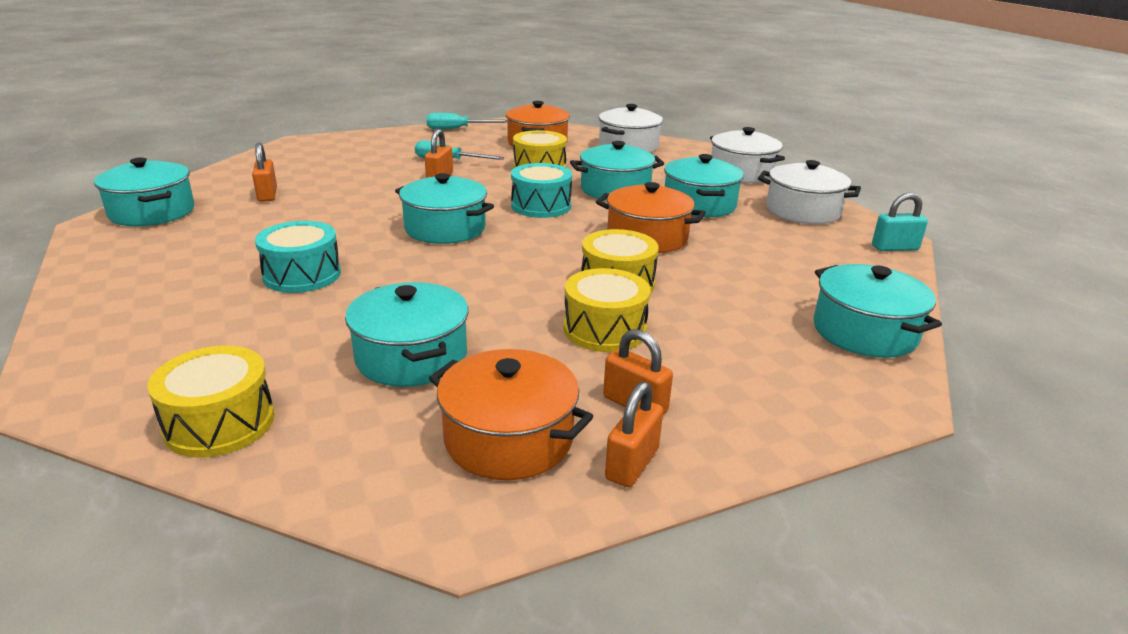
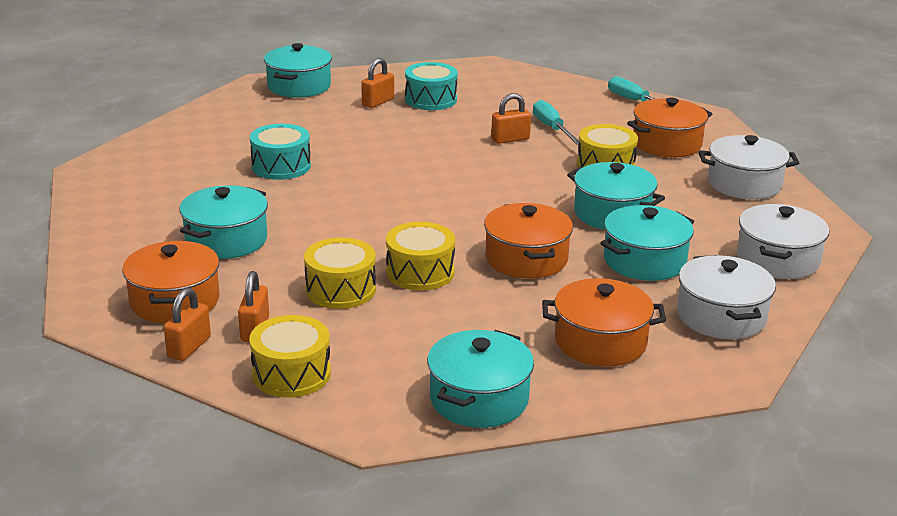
camera: 55 degrees right, 0 degrees up
(220, 423) = (107, 219): yellow drum -> yellow drum (291, 374)
(445, 228) = (417, 179): turquoise pot -> none
(541, 206) = (520, 196): turquoise drum -> turquoise drum (430, 100)
(632, 464) = (189, 347): orange padlock -> orange padlock turned 60 degrees counterclockwise
(806, 257) = (600, 342): none -> orange pot
(895, 248) = (701, 385): turquoise padlock -> none

